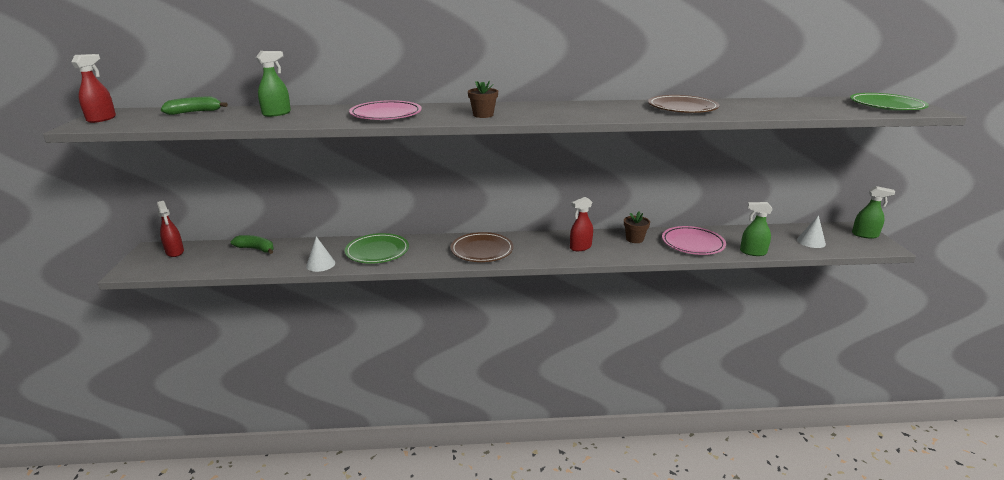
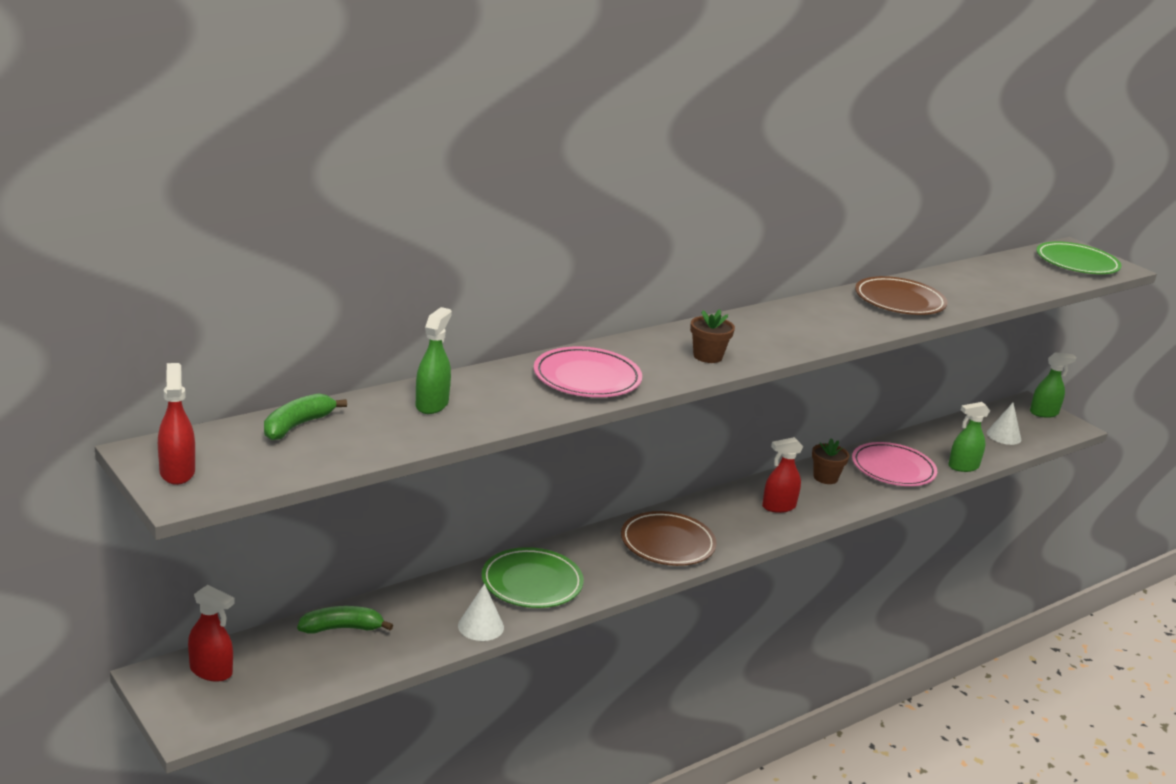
camera: 35 degrees left, 0 degrees up
(580, 247) = (778, 506): red spray bottle -> red spray bottle turned 45 degrees clockwise

